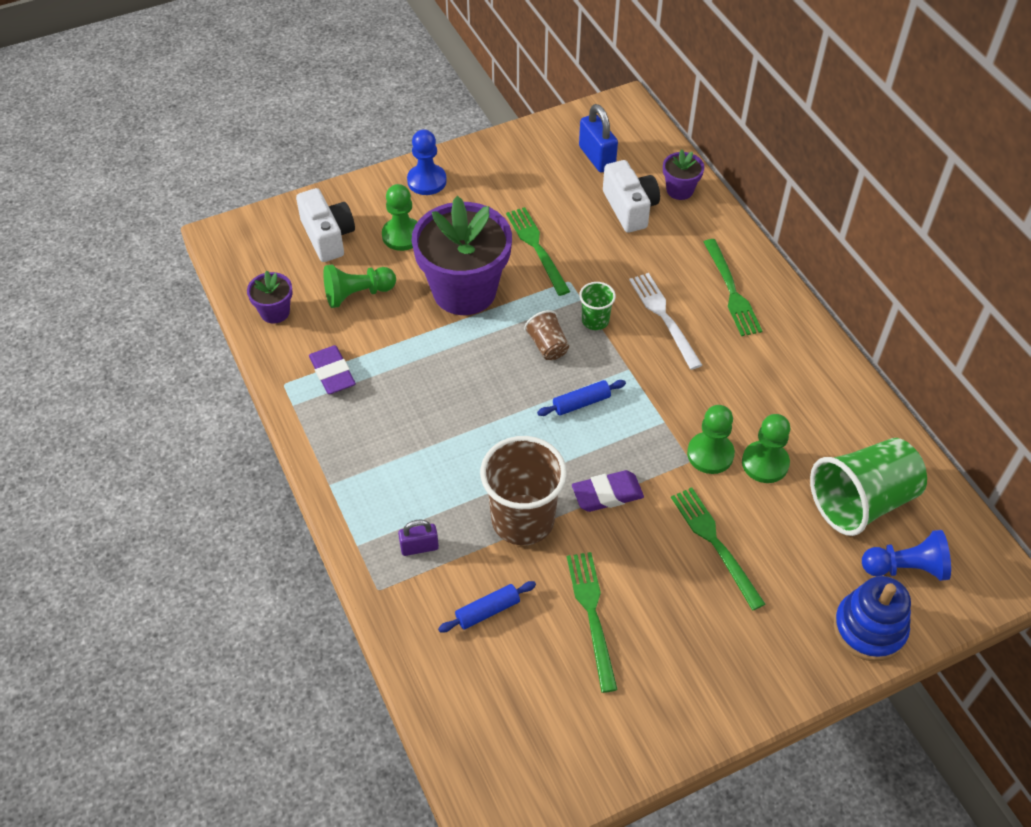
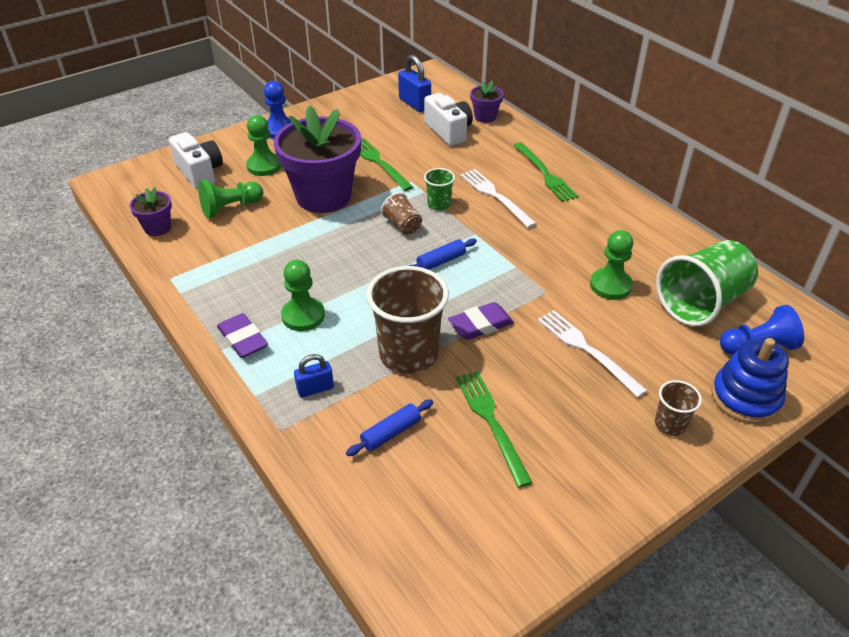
camera: 10 degrees left, 10 degrees down
(332, 373) = (214, 265): purple eraser -> purple eraser (243, 339)
(419, 547) = (315, 388): purple padlock -> blue padlock
(710, 454) = (562, 284): green pawn -> green pawn (303, 316)
(715, 544) = (587, 350): green fork -> white fork
(778, 647) = (670, 424): none -> brown cup

